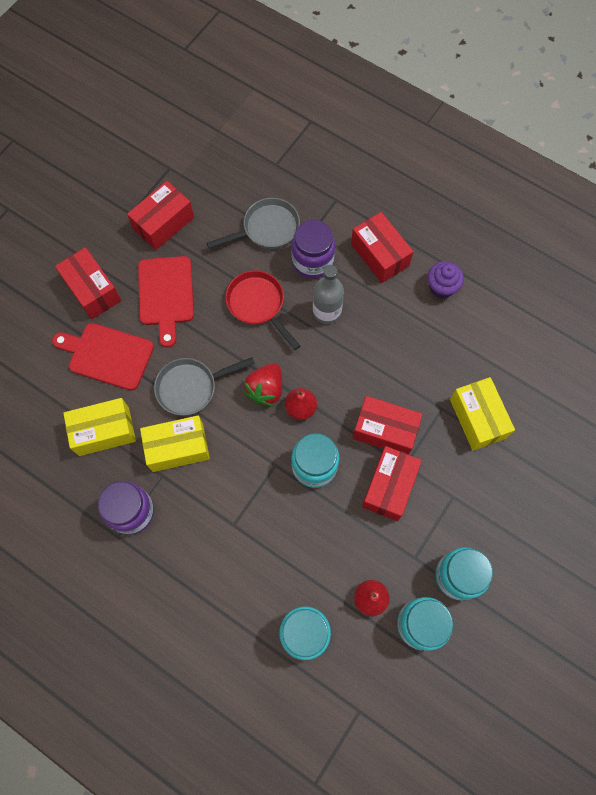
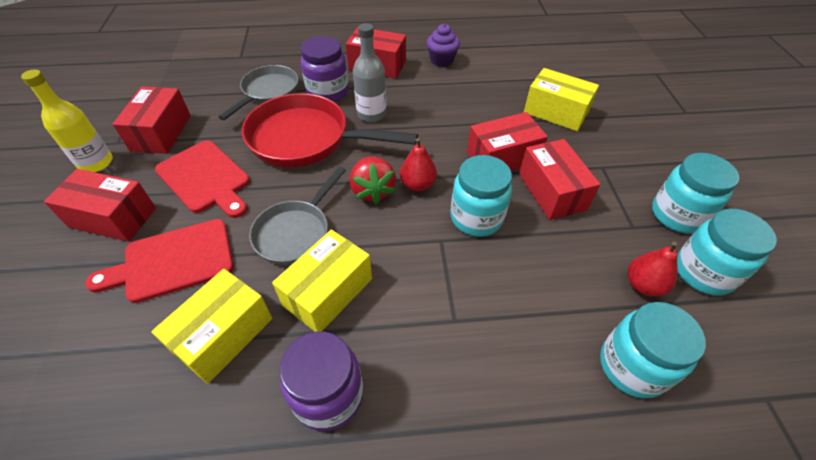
camera: 40 degrees left, 20 degrees down
(106, 227) = (96, 163): none -> yellow bottle
(258, 305) = (306, 139): red pan -> red pan, size x1.59

